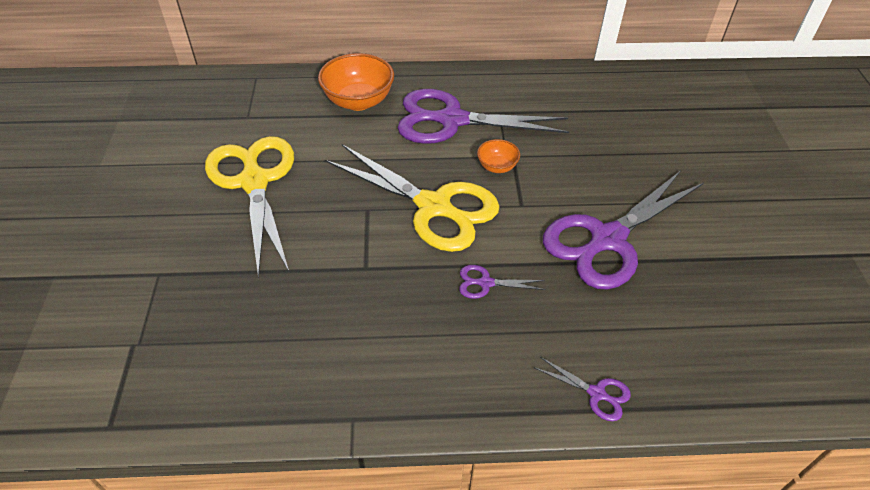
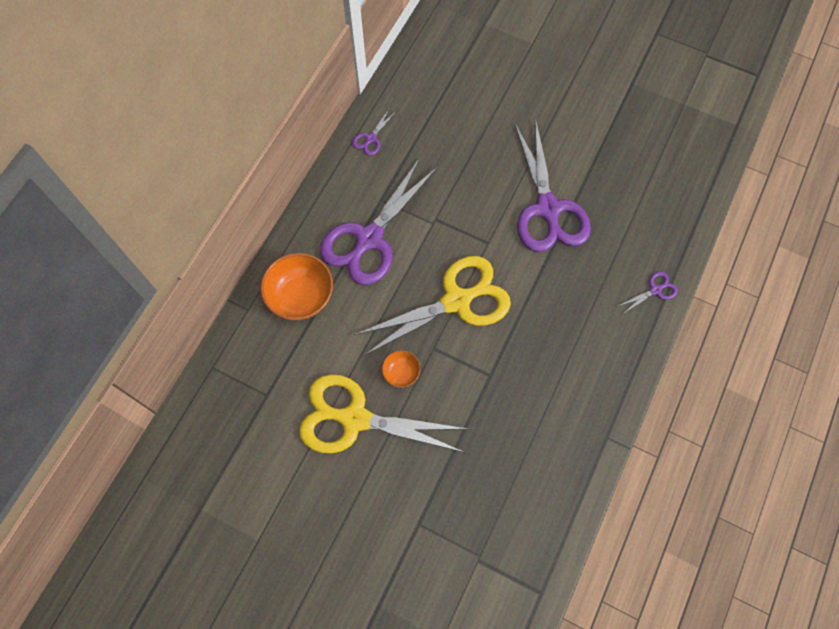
camera: 60 degrees left, 20 degrees up
(485, 283) = (544, 305): purple scissors -> purple scissors (371, 139)
(497, 167) = (440, 236): orange bowl -> orange bowl (401, 373)

